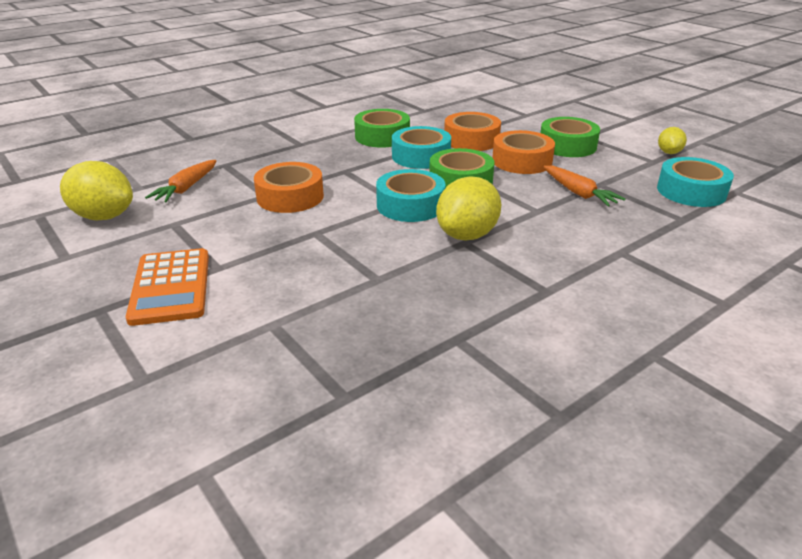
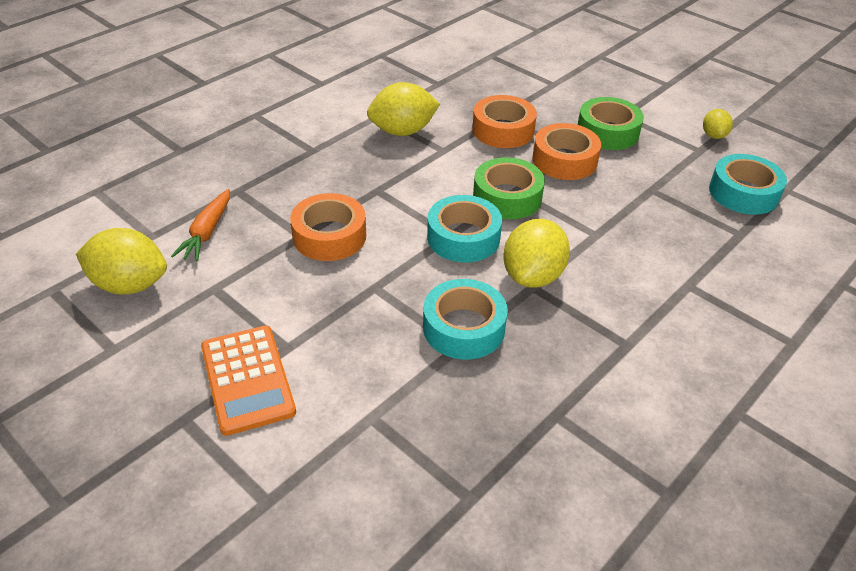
camera: 10 degrees left, 10 degrees up
(382, 136) = (402, 131): green tape -> yellow lemon
(421, 156) = (454, 161): turquoise tape -> turquoise tape (464, 328)
(578, 193) = (632, 204): orange carrot -> none

